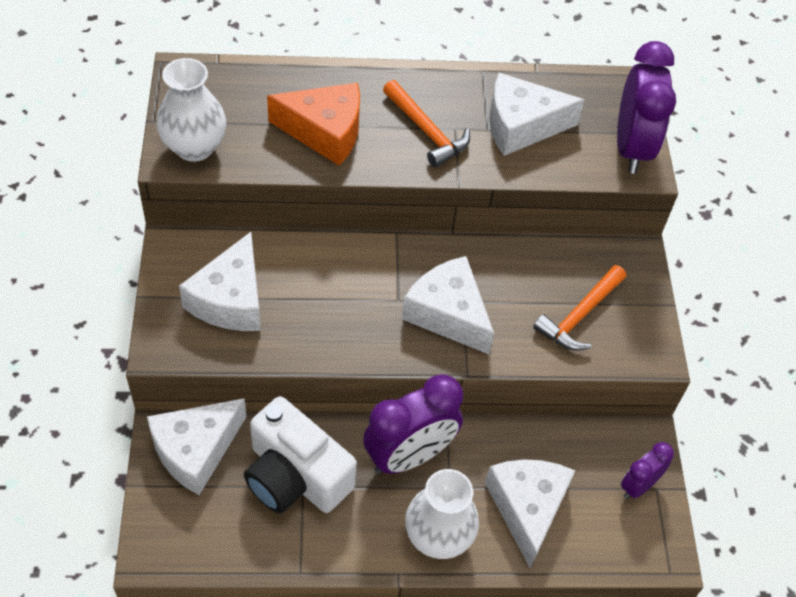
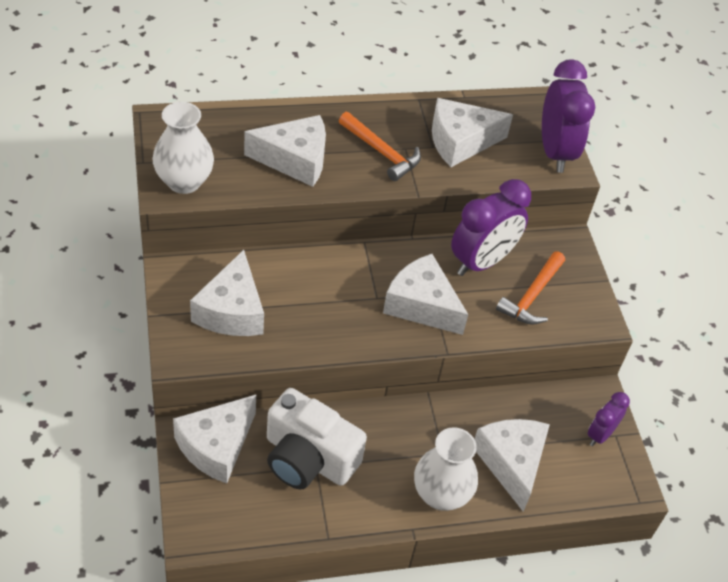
camera: 10 degrees left, 5 degrees down
(325, 132) = (295, 160): orange cheese -> white cheese
(409, 456) = (403, 431): purple clock -> purple clock (481, 262)

